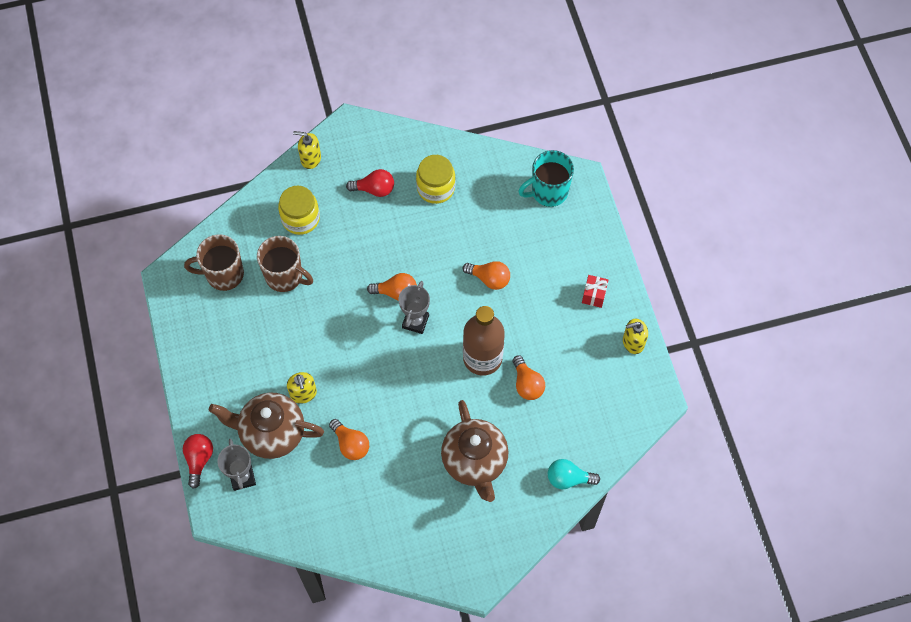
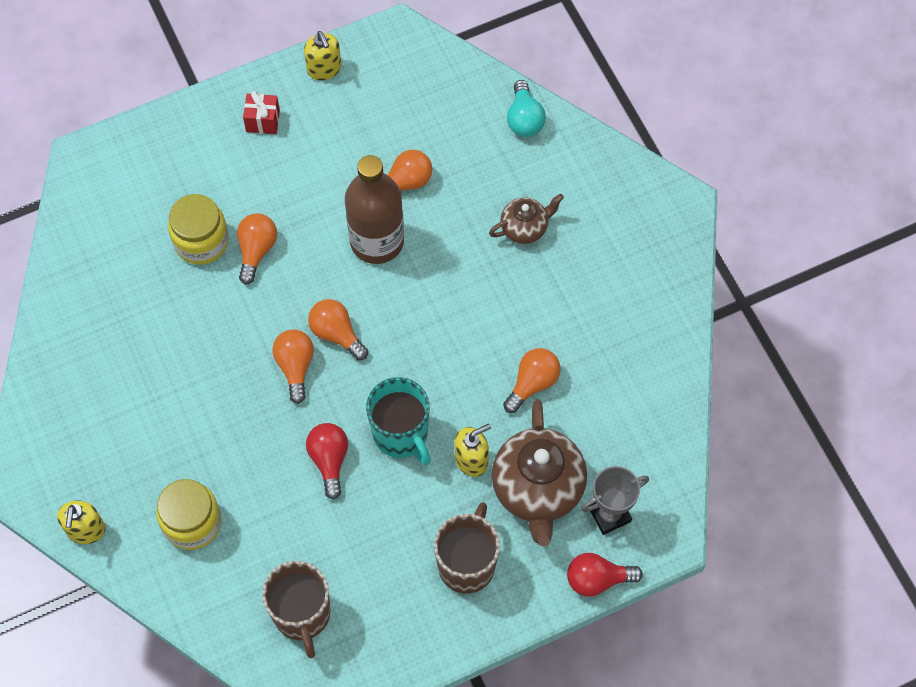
camera: 100 degrees left, 0 degrees up
(285, 276) = (292, 524): brown mug -> brown mug (467, 564)
(374, 189) = (130, 427): red light bulb -> red light bulb (329, 460)
(415, 321) = (336, 334): grey trophy -> orange light bulb
(436, 188) = (118, 343): yellow jar -> yellow jar (201, 241)
(475, 462) = (525, 228): brown teapot -> brown teapot, size x0.54
(548, 192) = (109, 196): turquoise mug -> turquoise mug (401, 434)

